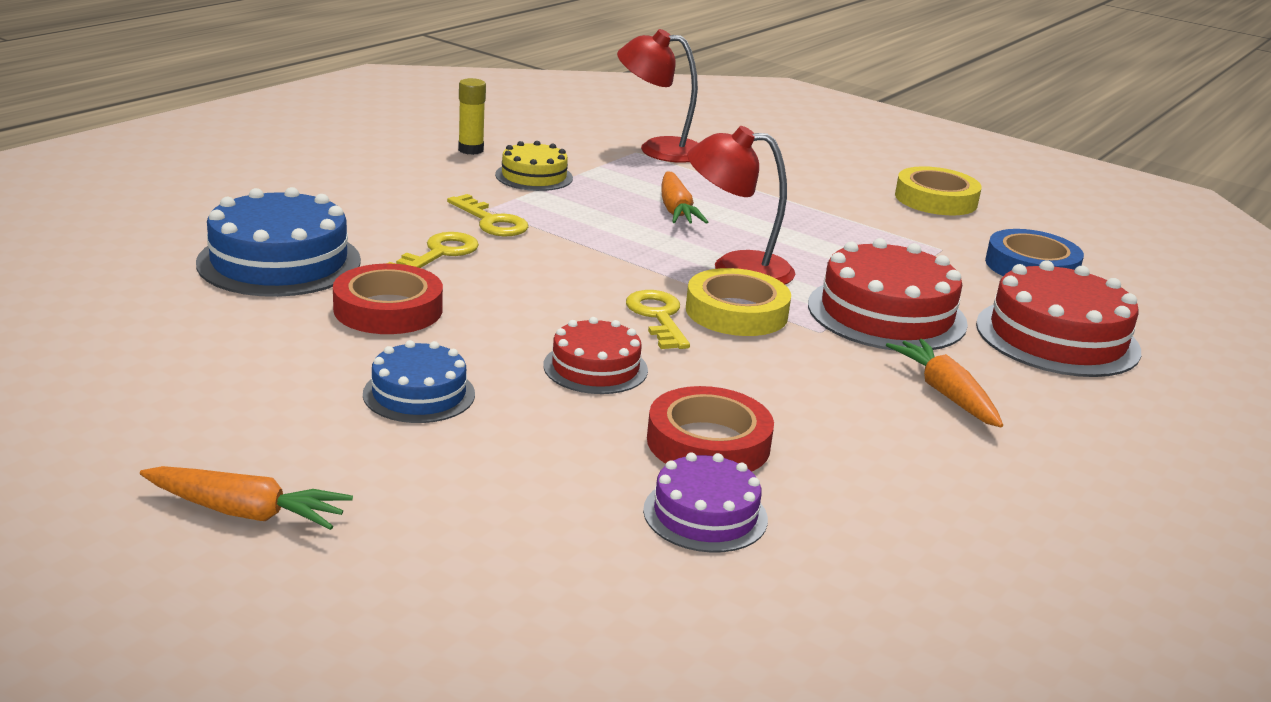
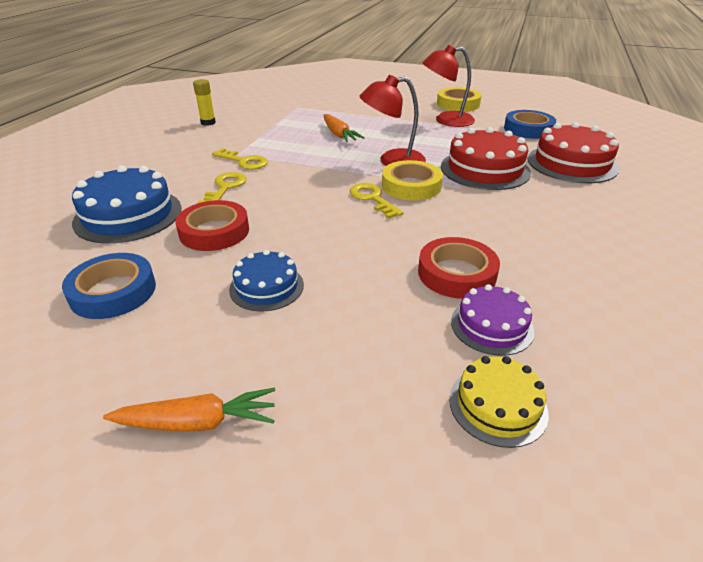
camera: 15 degrees left, 10 degrees up
(213, 352) = (113, 291): none -> blue tape
(534, 176) = (252, 131): yellow cake -> yellow cake (497, 405)
(595, 368) = (360, 240): red cake -> none
(658, 149) = (307, 104): red lamp -> red lamp (446, 120)
(945, 394) = (550, 209): orange carrot -> none

